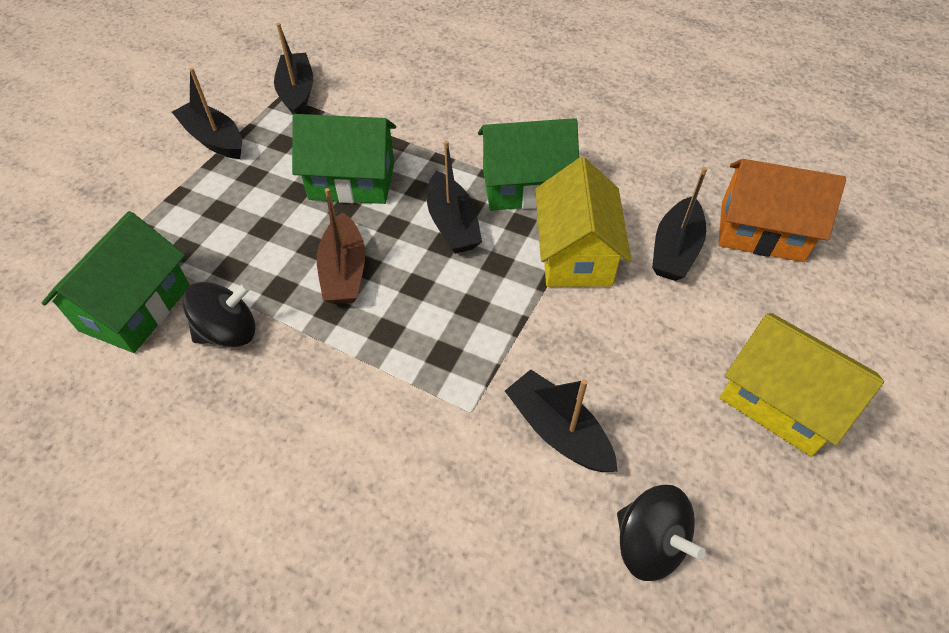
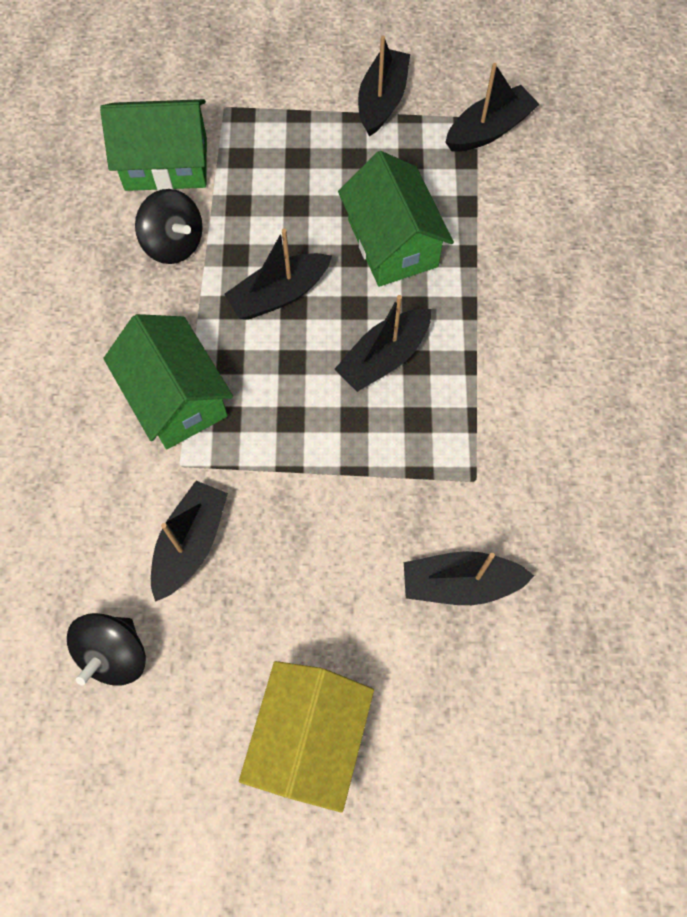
camera: 65 degrees right, 15 degrees up
(344, 271) = (279, 294): brown boat -> black boat
(524, 186) = (473, 402): green house -> green house (176, 397)
(575, 254) = (403, 486): yellow house -> none
(761, 231) = (538, 670): orange house -> none

